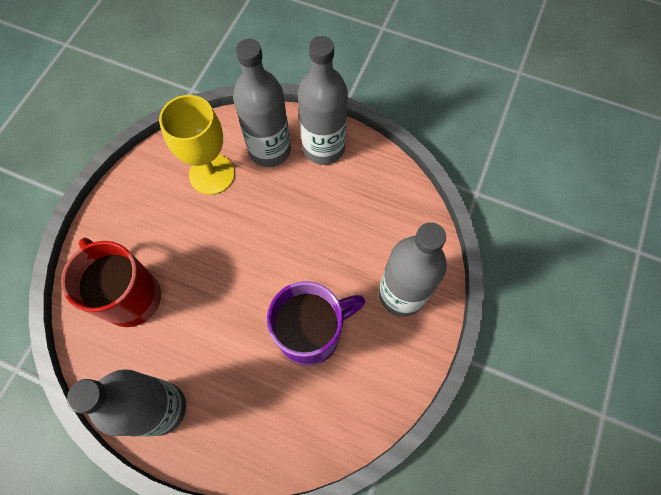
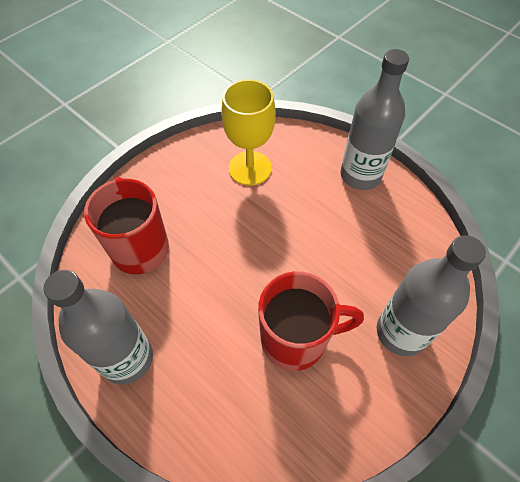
camera: 20 degrees right, 10 degrees down
(269, 150) = (309, 163): grey bottle -> none
(311, 334) = (296, 339): purple mug -> red mug

